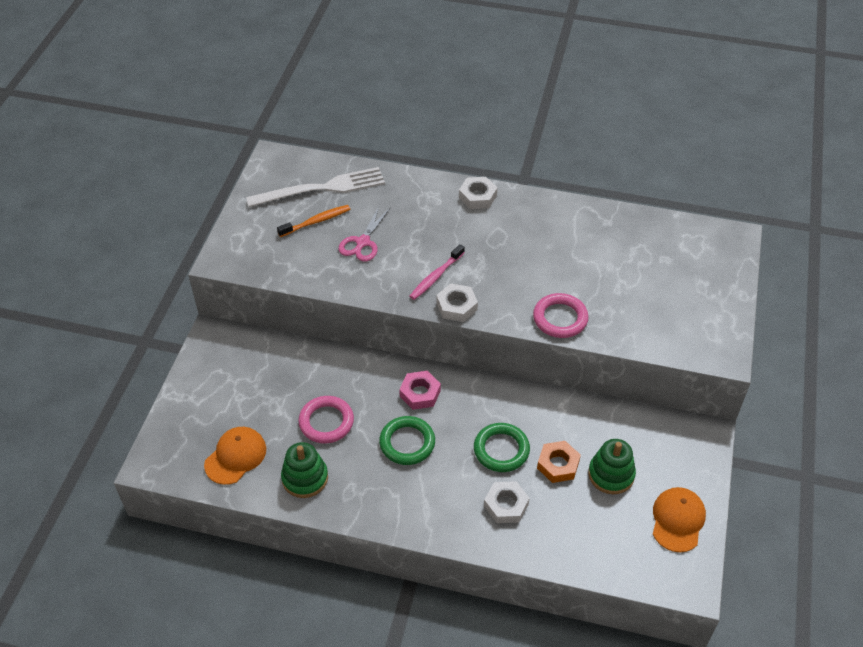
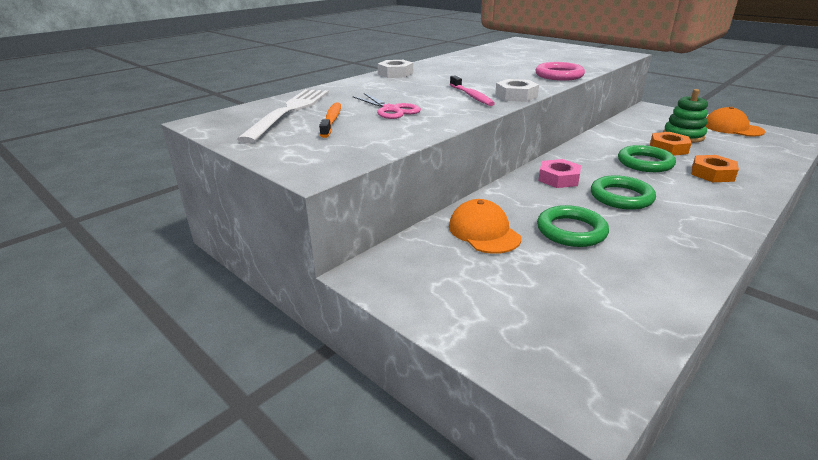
camera: 60 degrees left, 20 degrees down
(235, 456) = (601, 307): orange cap -> orange cap (484, 232)
(305, 478) = (656, 263): green stacking toy -> none
(326, 422) = (571, 231): pink ring -> green ring
(506, 505) = (712, 174): white nut -> orange nut

